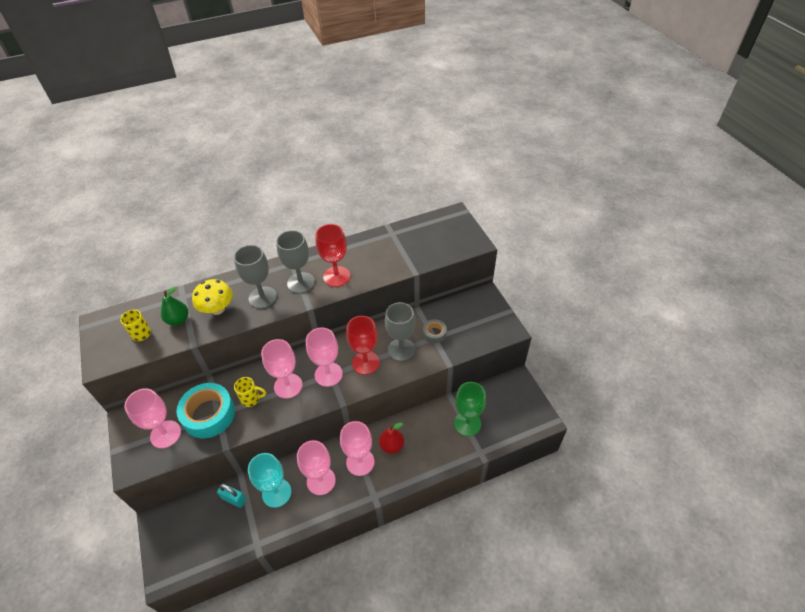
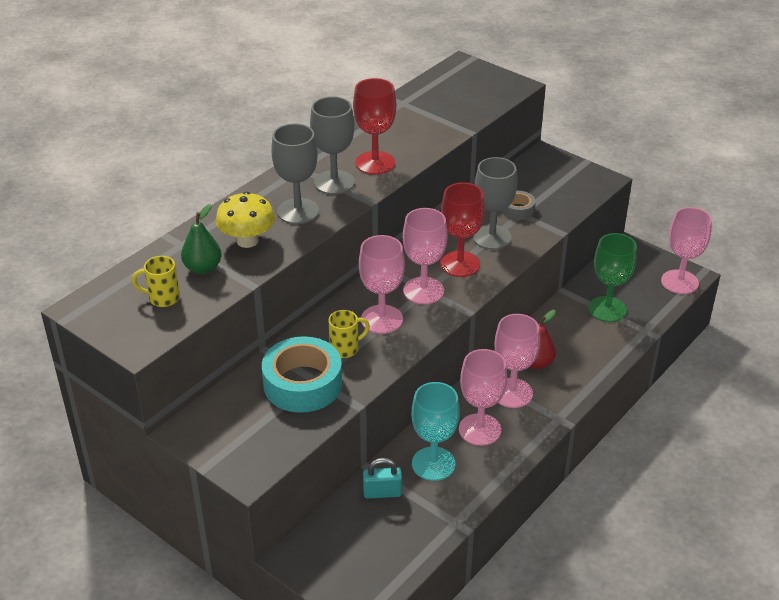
camera: 30 degrees left, 10 degrees down
(165, 434) = (262, 424): pink goblet -> pink goblet (679, 282)

